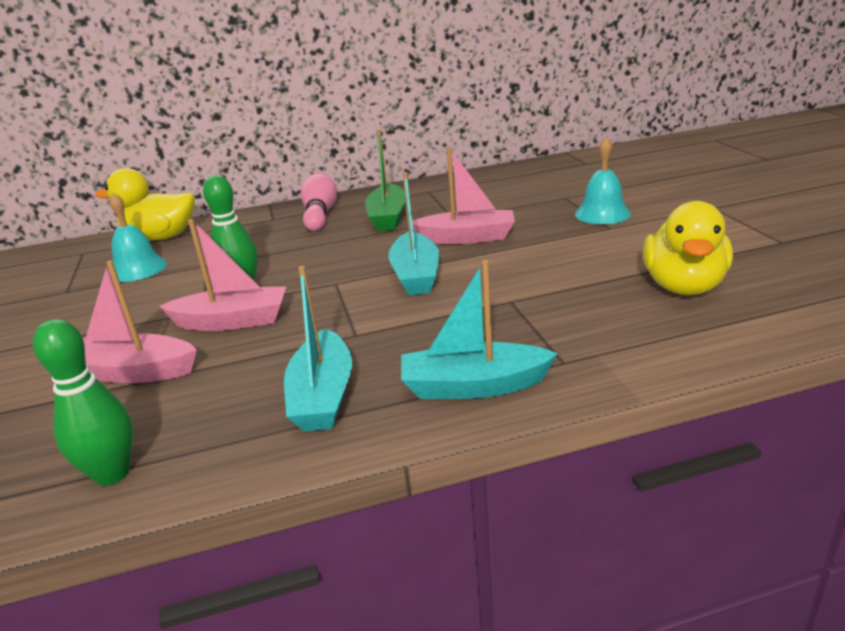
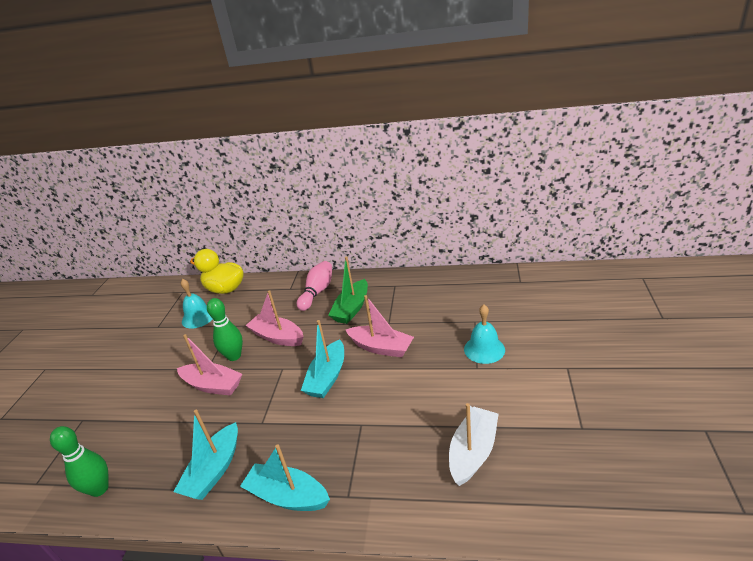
camera: 25 degrees right, 5 degrees up
(133, 372) = (148, 412): pink boat -> pink boat (277, 337)
(684, 286) = (473, 452): yellow duck -> white boat

